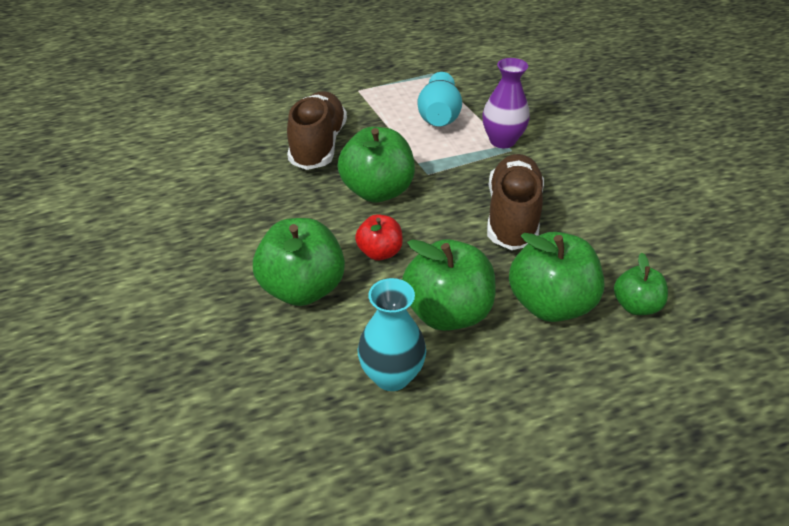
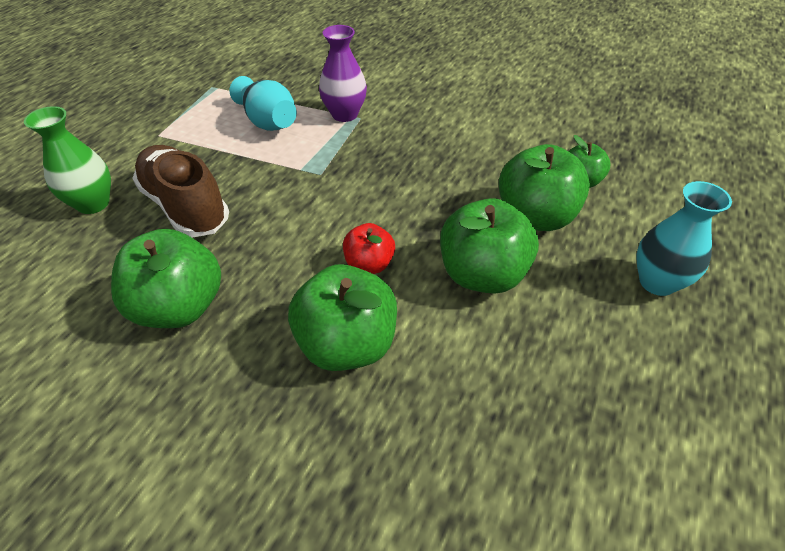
camera: 45 degrees left, 5 degrees up
(273, 114) = (93, 203): none -> green vase
(377, 191) = (298, 214): green apple -> green apple (179, 307)
(392, 376) = (511, 356): turquoise vase -> turquoise vase (657, 282)
(512, 216) = (428, 169): brown shoe -> none

